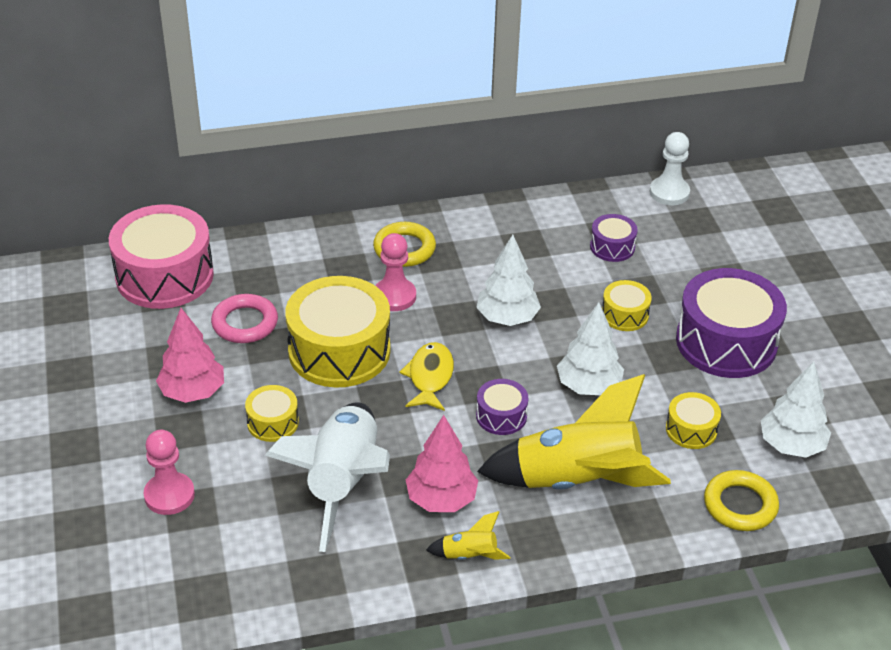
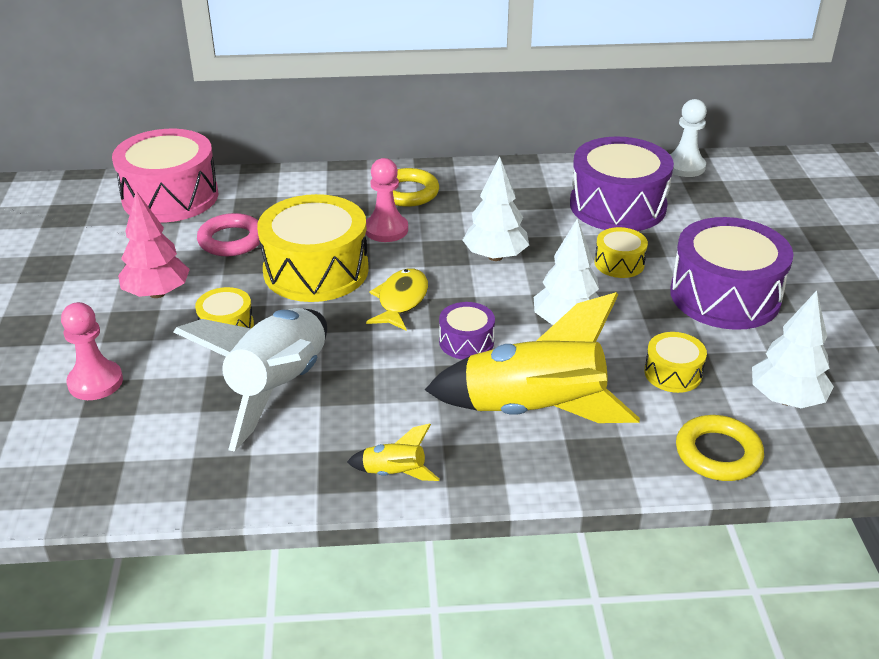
camera: 10 degrees right, 5 degrees down
(441, 499) = (379, 414): pink tree -> none
(612, 247) = (617, 206): purple drum -> purple drum, size x2.09

